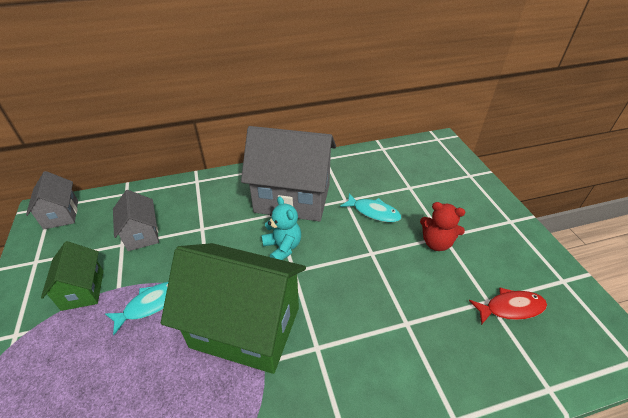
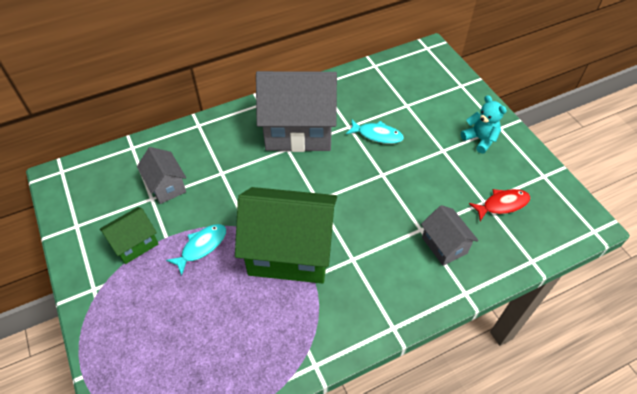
camera: 10 degrees left, 10 degrees up
(61, 214) = (77, 178): grey house -> grey house (444, 245)
(83, 290) = (135, 244): green house -> green house turned 75 degrees clockwise
(283, 247) = (302, 180): turquoise teddy bear -> turquoise teddy bear (480, 139)
(436, 243) = (437, 157): red teddy bear -> none

